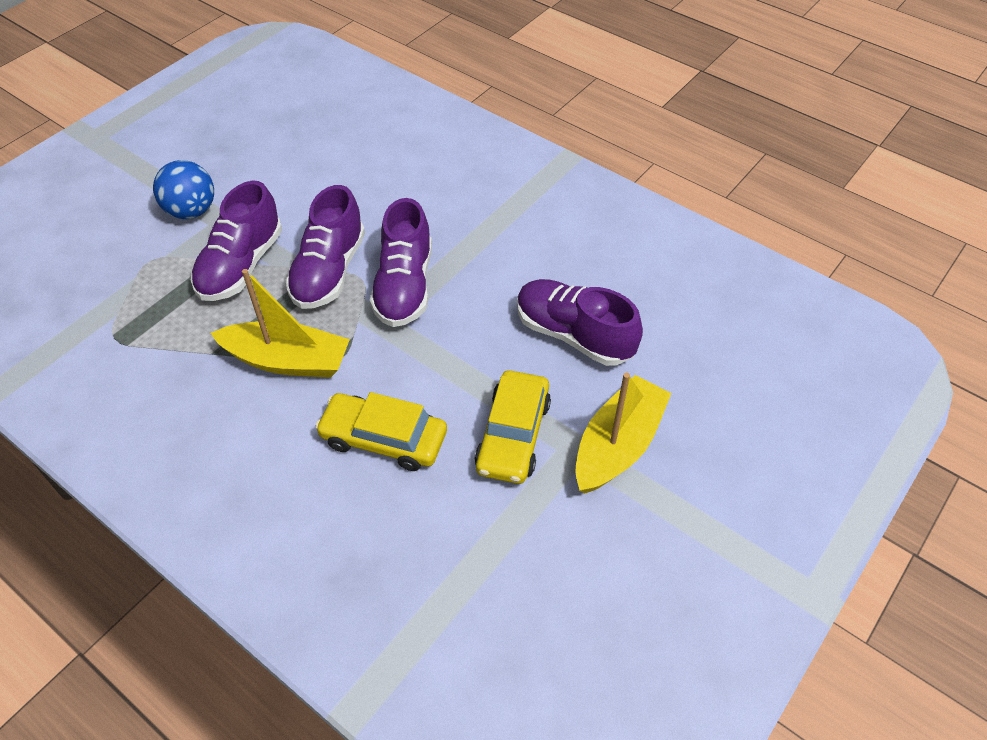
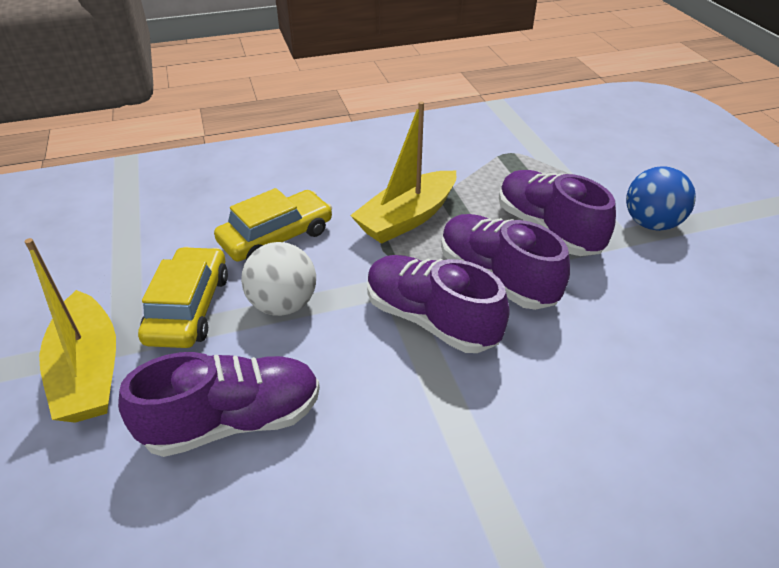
camera: 125 degrees right, 10 degrees down
(459, 377) = (283, 304): none -> white ball
(513, 435) = (189, 308): yellow car -> yellow car turned 45 degrees clockwise

